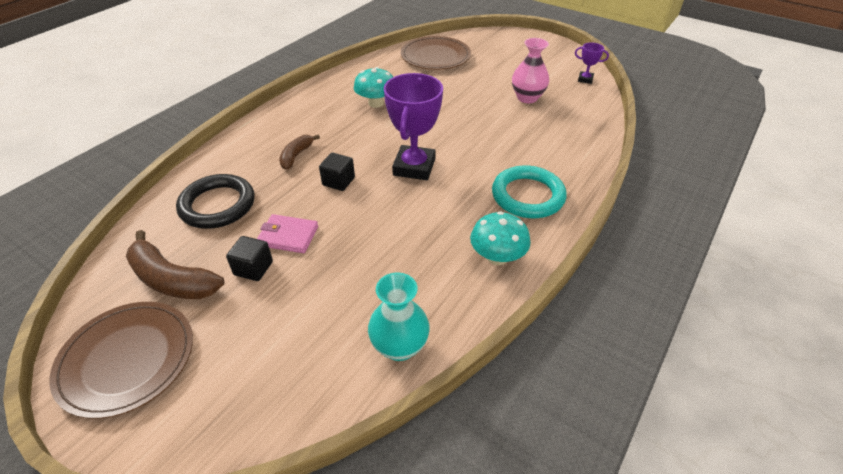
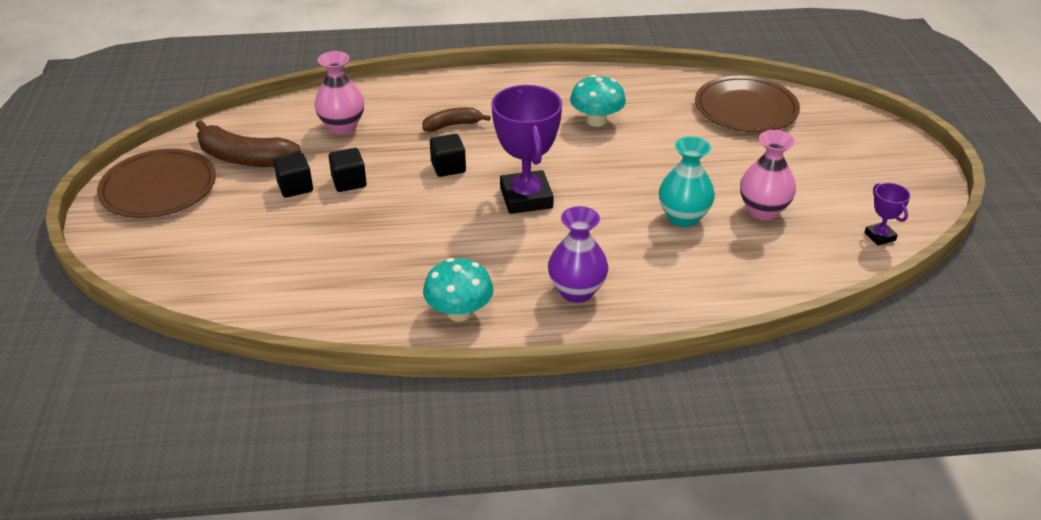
camera: 50 degrees right, 5 degrees down
(172, 279) = (244, 158): brown banana -> brown banana turned 60 degrees counterclockwise
(217, 205) = (342, 126): black ring -> pink vase
(288, 236) = (349, 182): pink wallet -> black cube
(399, 346) = (292, 307): turquoise vase -> turquoise vase (683, 218)
(414, 167) = (526, 198): purple trophy -> purple trophy turned 75 degrees counterclockwise
(527, 196) = (576, 291): turquoise ring -> purple vase

